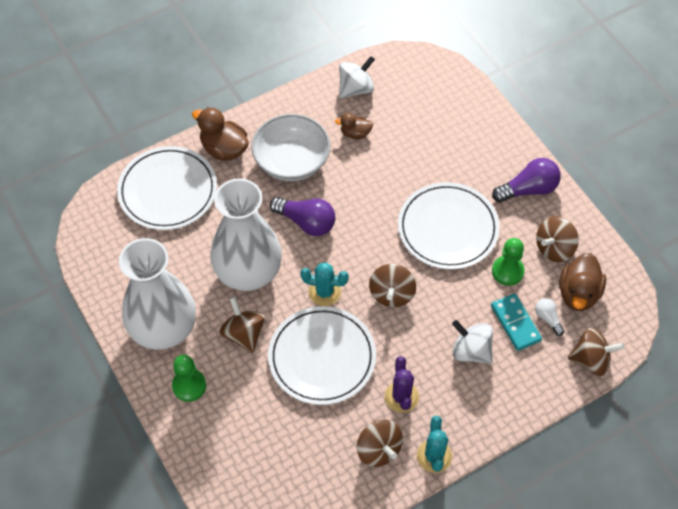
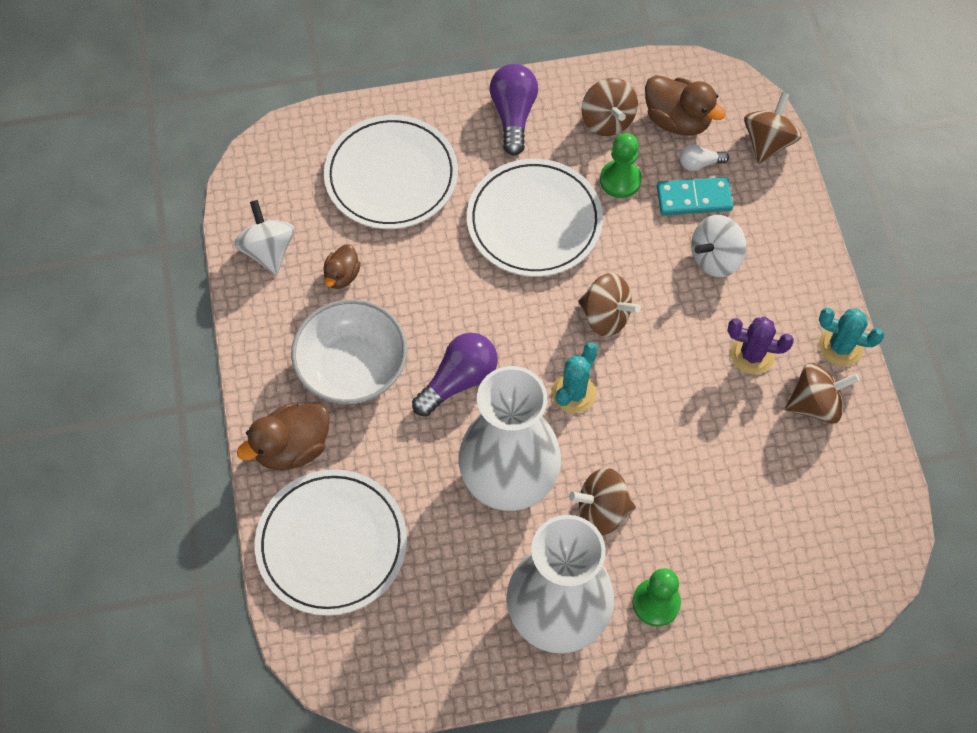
camera: 70 degrees left, 5 degrees up
(322, 357) = (668, 427): white plate -> white plate (391, 176)

